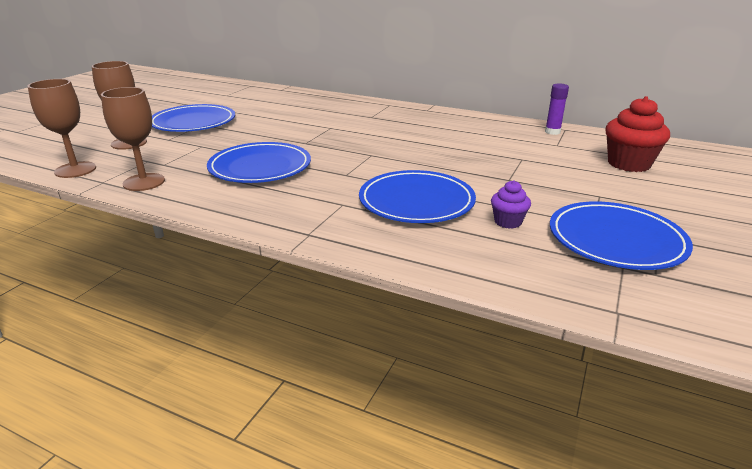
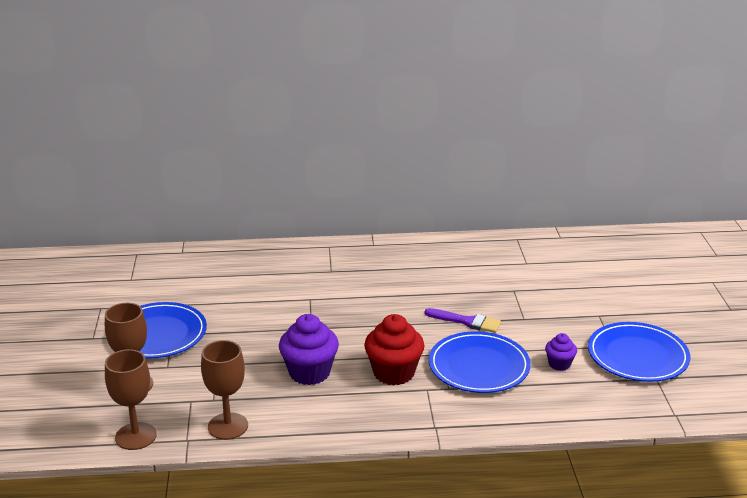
camera: 30 degrees left, 0 degrees up
(260, 167) = (309, 372): blue plate -> purple cupcake
(447, 168) = (467, 321): none -> purple brush
(552, 132) = (510, 246): purple glue stick -> none
(629, 164) = (595, 271): red cupcake -> red cupcake (394, 373)

